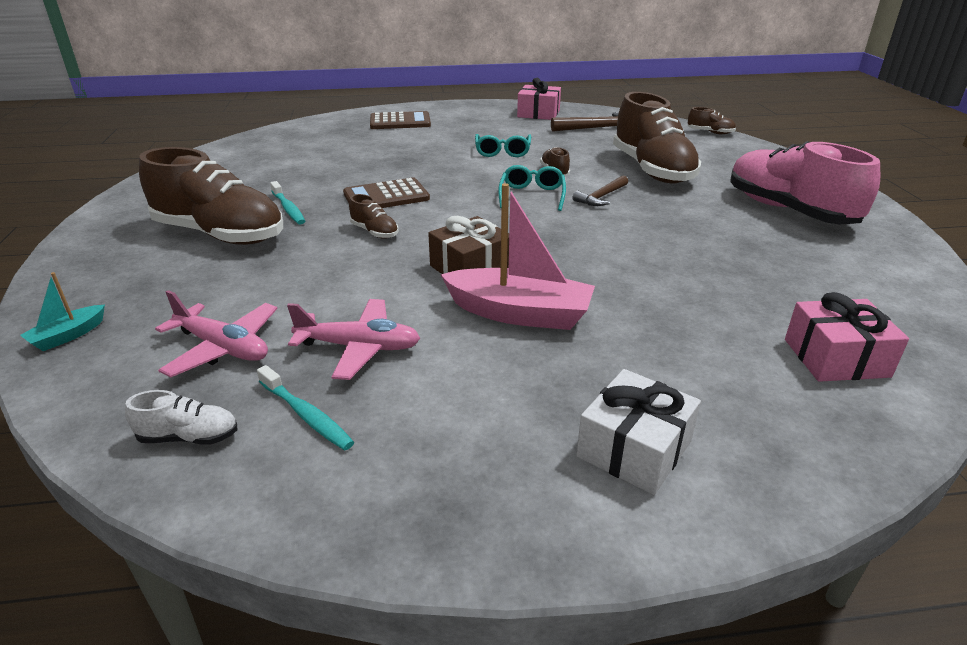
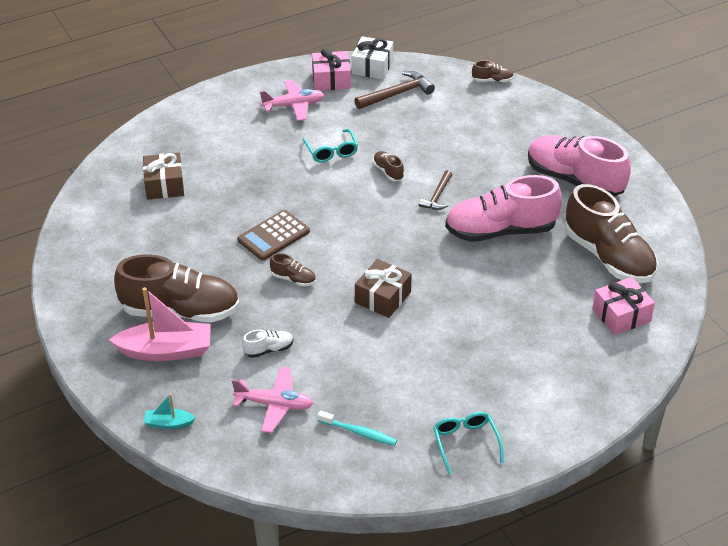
camera: 20 degrees left, 10 degrees up
(68, 335) = (169, 423): turquoise boat -> turquoise boat turned 75 degrees clockwise
(189, 437) = (308, 462): white shoe -> white shoe (268, 349)
(288, 208) = (208, 269): turquoise toothbrush -> none
(315, 149) = (164, 185): none -> brown gift
(359, 347) = (355, 381): pink plane -> pink plane (293, 106)
(400, 122) = (211, 123): brown calculator -> none
(519, 313) = (435, 329): pink boat -> pink boat (166, 351)
(532, 195) = (385, 207): turquoise glasses -> turquoise glasses (465, 443)
(634, 449) = (534, 403): white gift -> white gift (372, 67)
(652, 170) = (463, 150): brown shoe -> brown shoe (608, 257)
(668, 236) = (500, 231): none -> pink shoe

